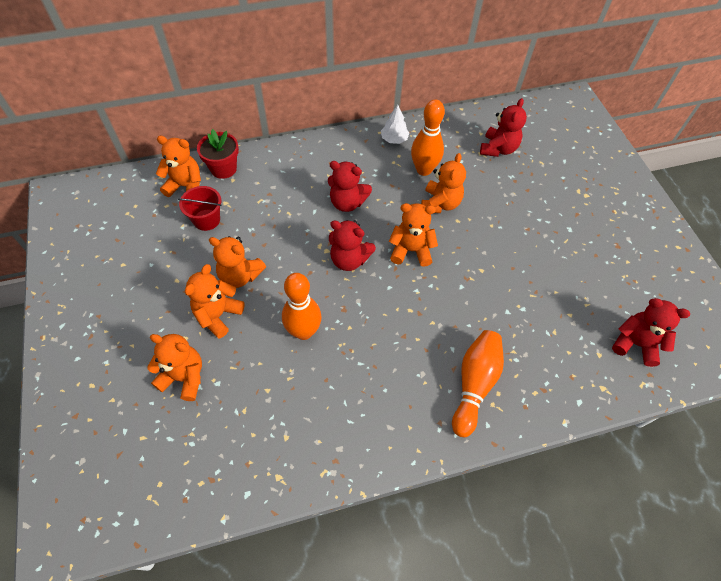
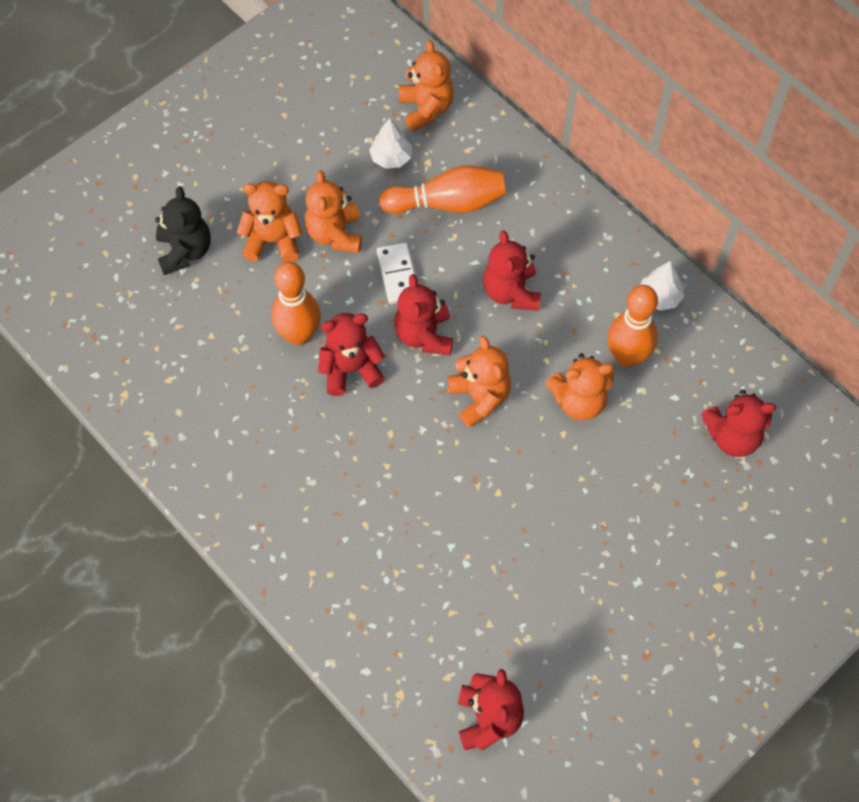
camera: 65 degrees right, 5 degrees up
(184, 377) = (185, 251): orange teddy bear -> black teddy bear
(206, 220) = (391, 157): red bucket -> white tree
(223, 168) = (478, 131): red flower pot -> none
(296, 254) = (398, 275): none -> white domino
(349, 312) = (350, 369): none -> red teddy bear
(474, 384) = (327, 543): orange bowling pin -> orange bowling pin (447, 203)

